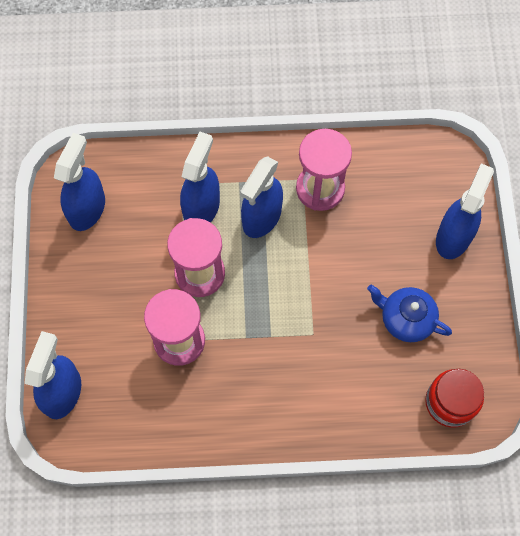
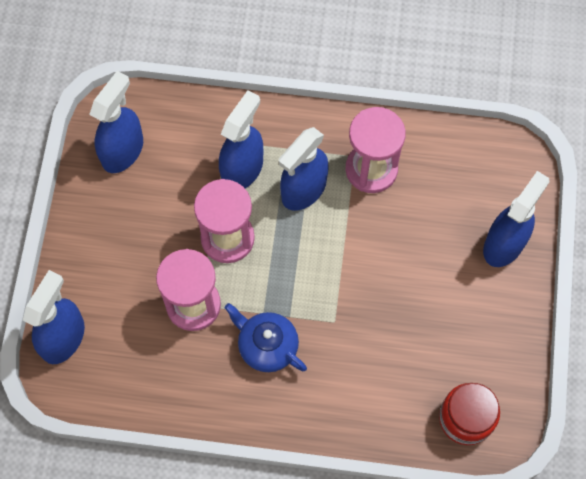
camera: 10 degrees right, 0 degrees up
(406, 319) = (436, 322): blue teapot -> blue teapot (267, 346)

